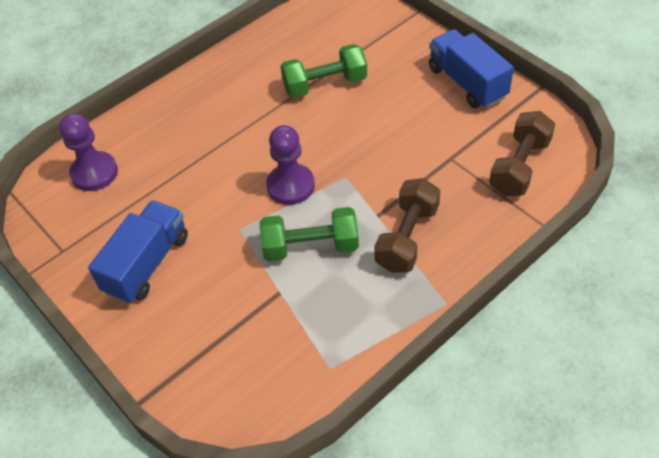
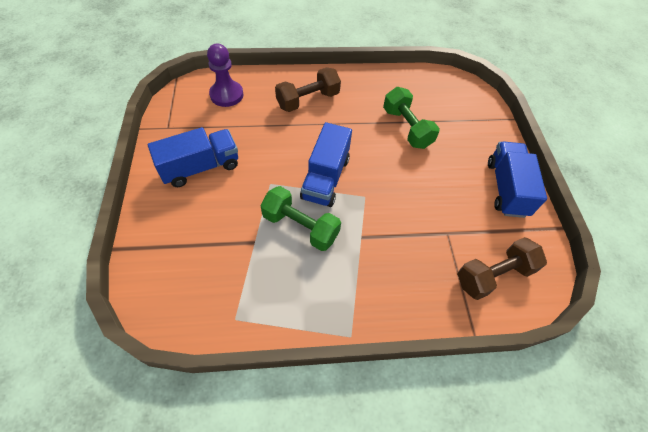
camera: 30 degrees right, 5 degrees up
(290, 186) = (325, 178): purple pawn -> blue truck
(325, 84) = (406, 128): green dumbbell -> green dumbbell turned 45 degrees clockwise
(407, 237) = (367, 267): brown dumbbell -> brown dumbbell (308, 100)

